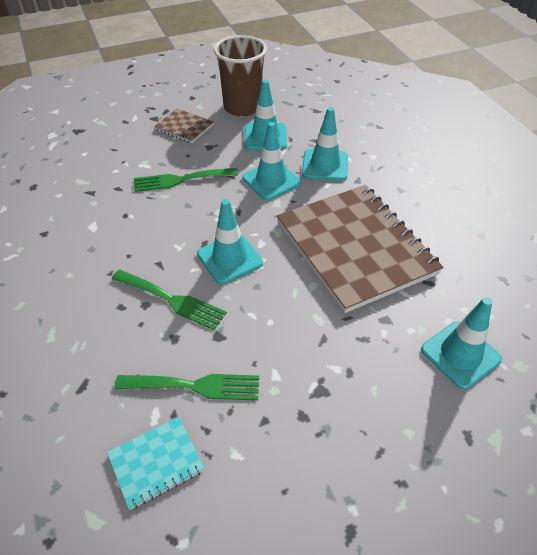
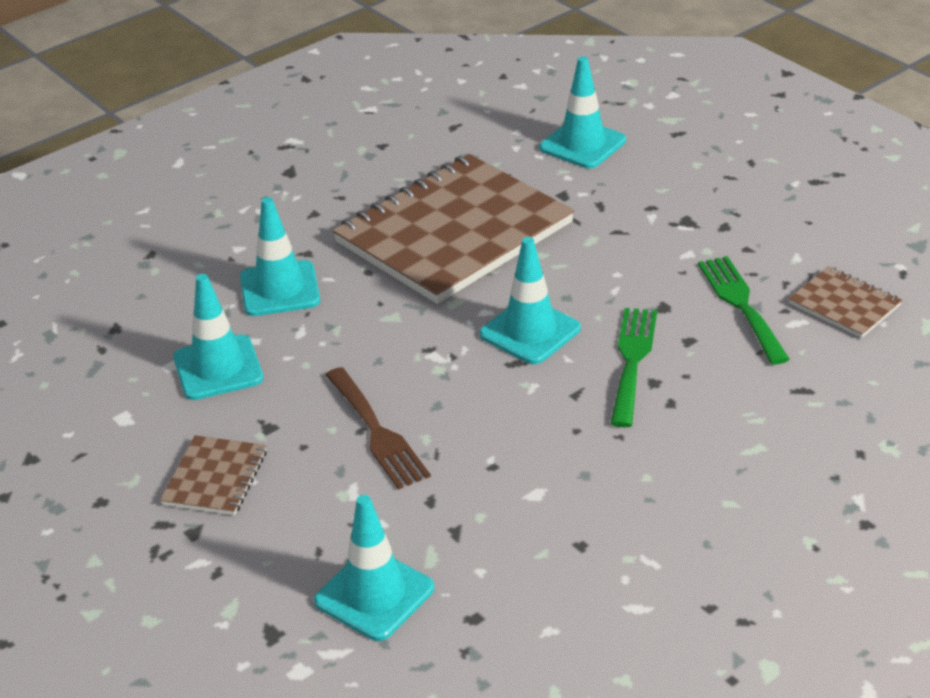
camera: 105 degrees left, 10 degrees down
(156, 462) = (844, 305): turquoise notebook -> brown notebook
(180, 180) = (377, 432): green fork -> brown fork
(242, 107) = (124, 420): brown cup -> none
(271, 180) = (339, 334): turquoise traffic cone -> turquoise traffic cone (374, 595)

